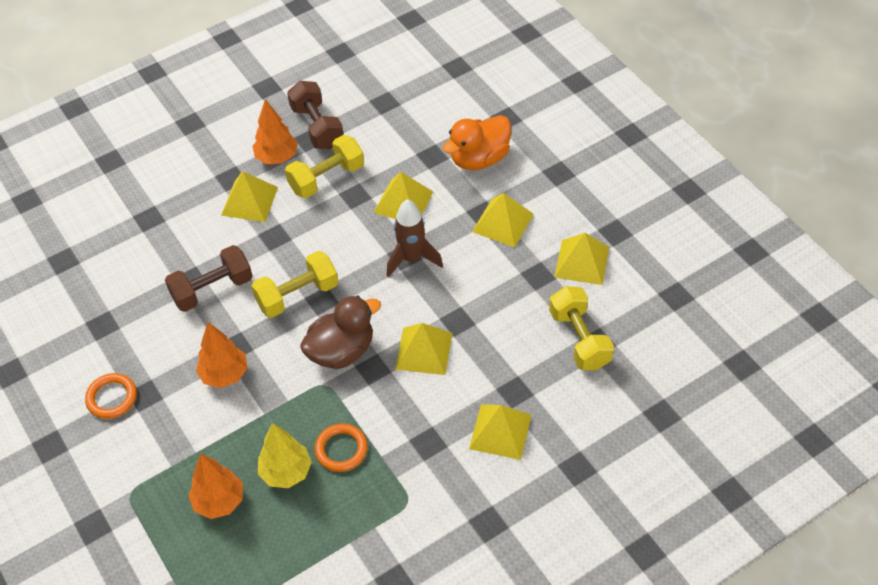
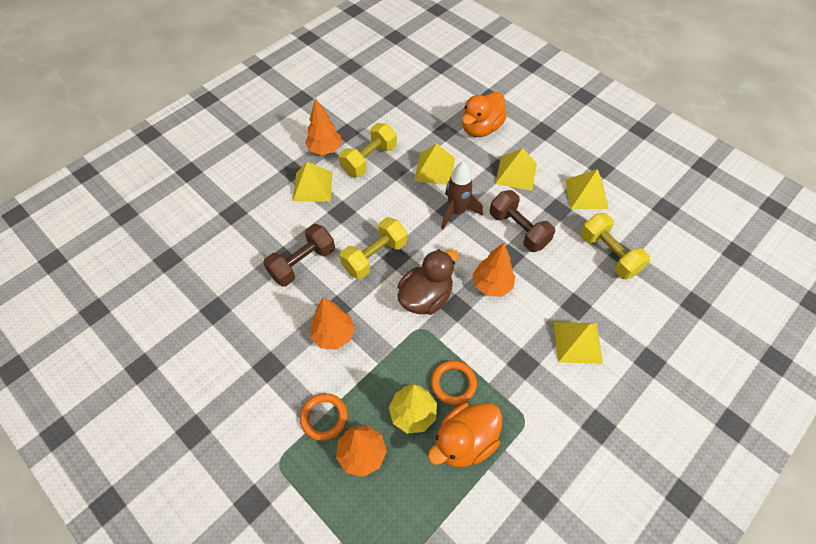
camera: 15 degrees left, 5 degrees up
(112, 398) = (239, 374): orange ring -> orange ring (324, 417)
(317, 127) = (349, 122): brown dumbbell -> brown dumbbell (518, 230)
(333, 510) = (464, 441): none -> orange duck
(423, 351) = (492, 285): yellow pyramid -> orange tree

